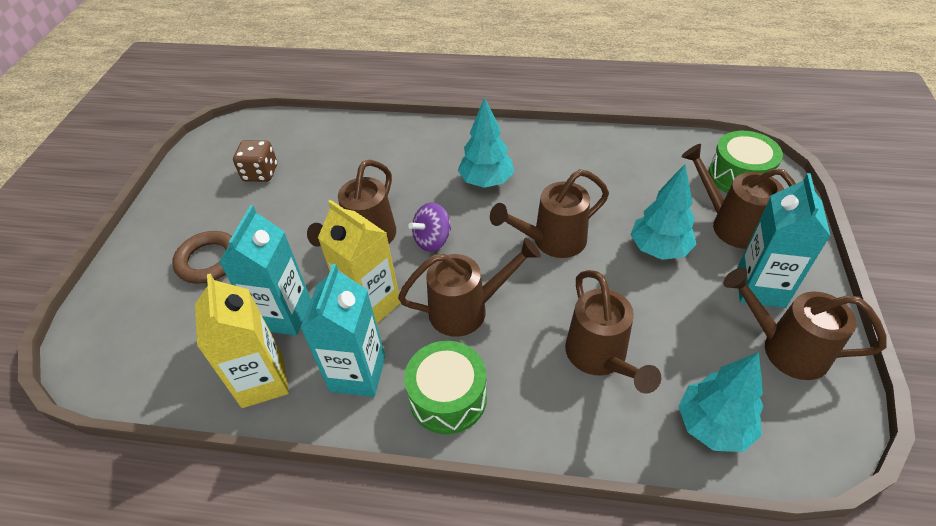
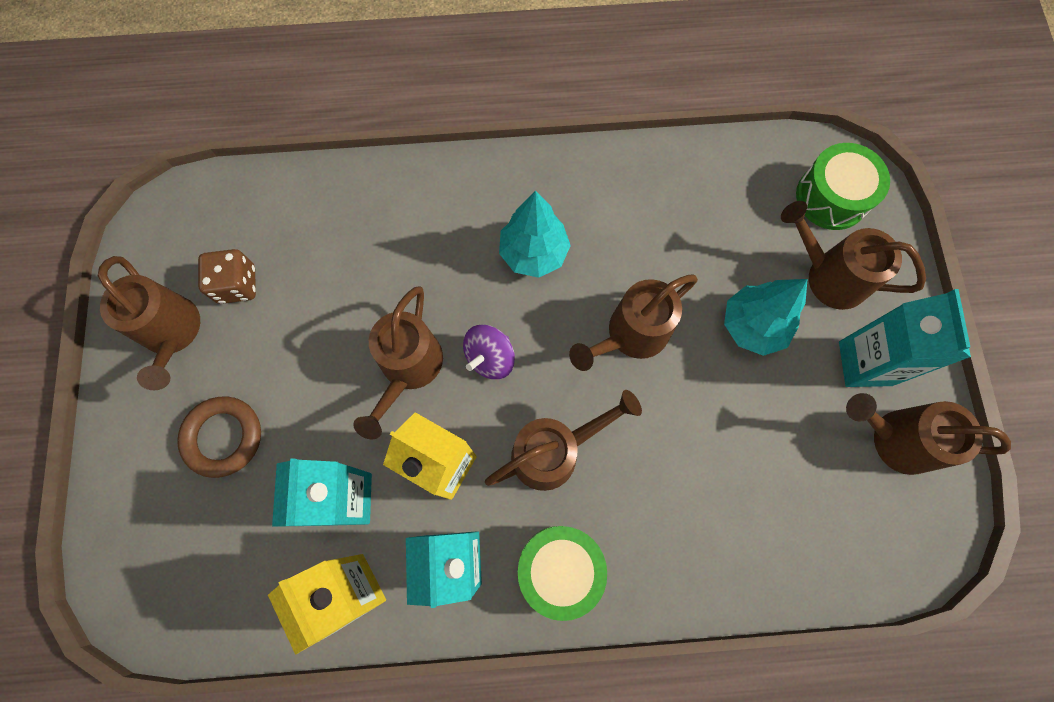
camera: 15 degrees left, 25 degrees up
(600, 357) = (708, 487): brown watering can -> brown watering can (173, 334)
(713, 426) = (830, 547): turquoise tree -> none

